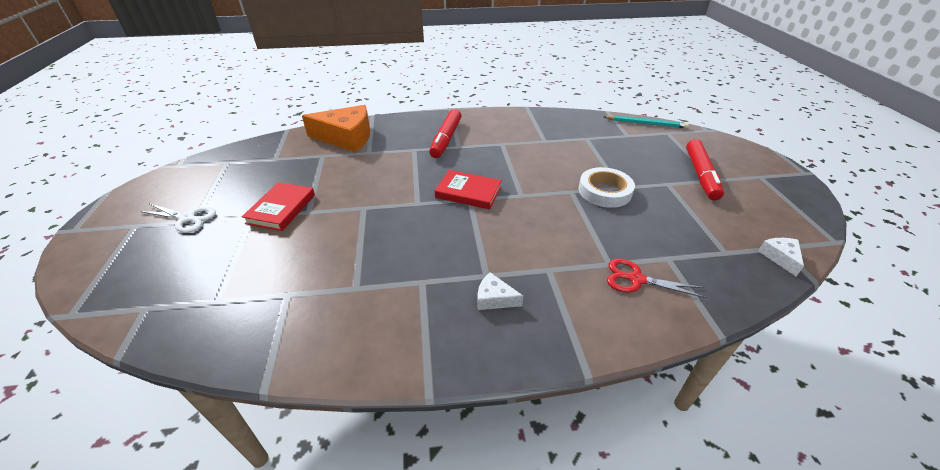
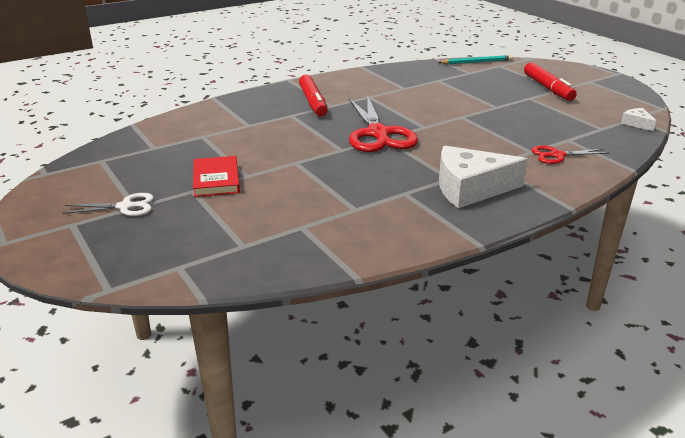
camera: 25 degrees left, 10 degrees down
(346, 137) = (209, 119): orange cheese -> none
(468, 192) = (378, 134): red book -> red scissors
(494, 298) = (470, 188): white cheese -> white cheese, size x2.24
(604, 191) = (487, 111): white tape -> none

